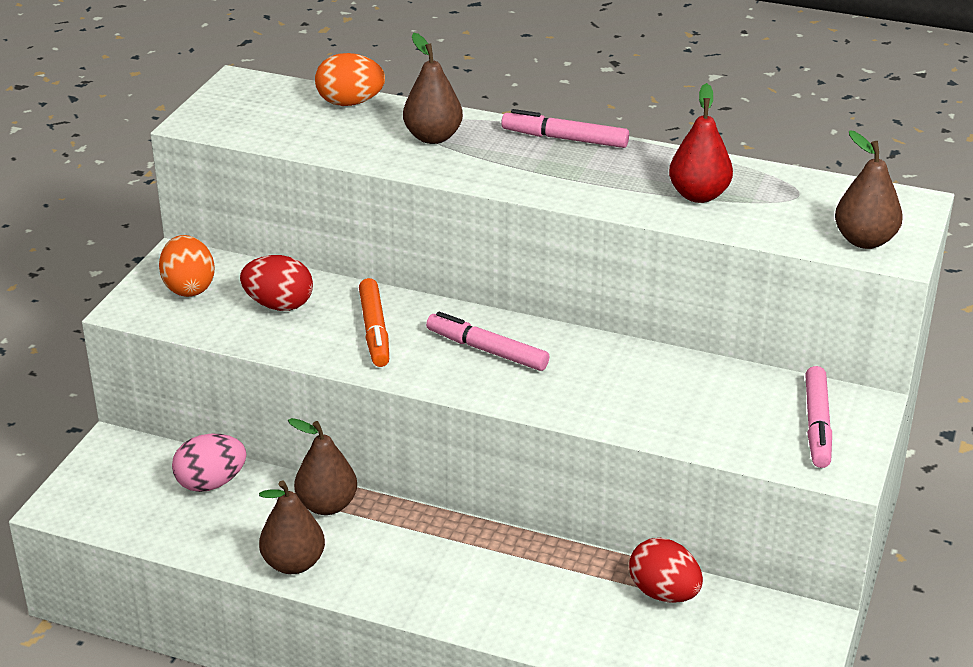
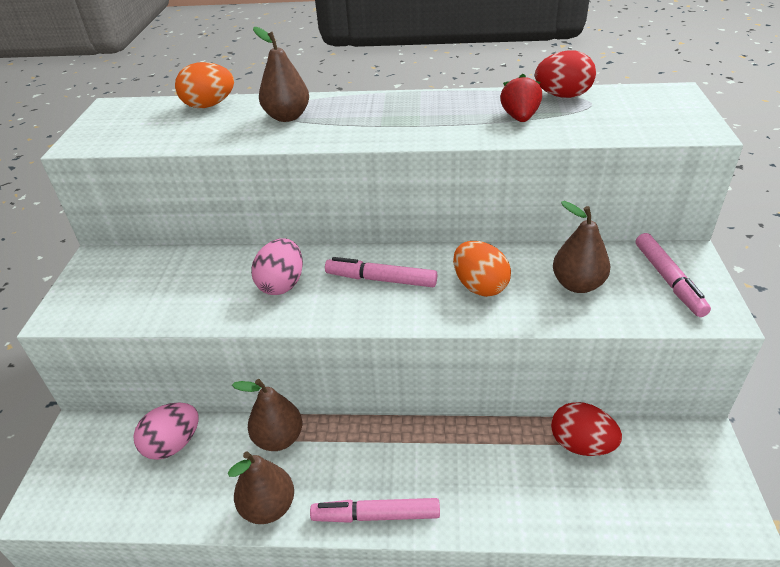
camera: 15 degrees left, 5 degrees up
(189, 287) = (111, 283): orange egg -> orange egg (480, 286)
(279, 305) = (193, 281): red egg -> red egg (562, 96)
(374, 330) = (282, 284): orange marker -> pink egg
(564, 139) = (391, 99): pink marker -> pink marker (376, 515)
(698, 195) = (520, 118): red pear -> red strawberry
(864, 240) = (668, 124): brown pear -> brown pear (577, 284)

